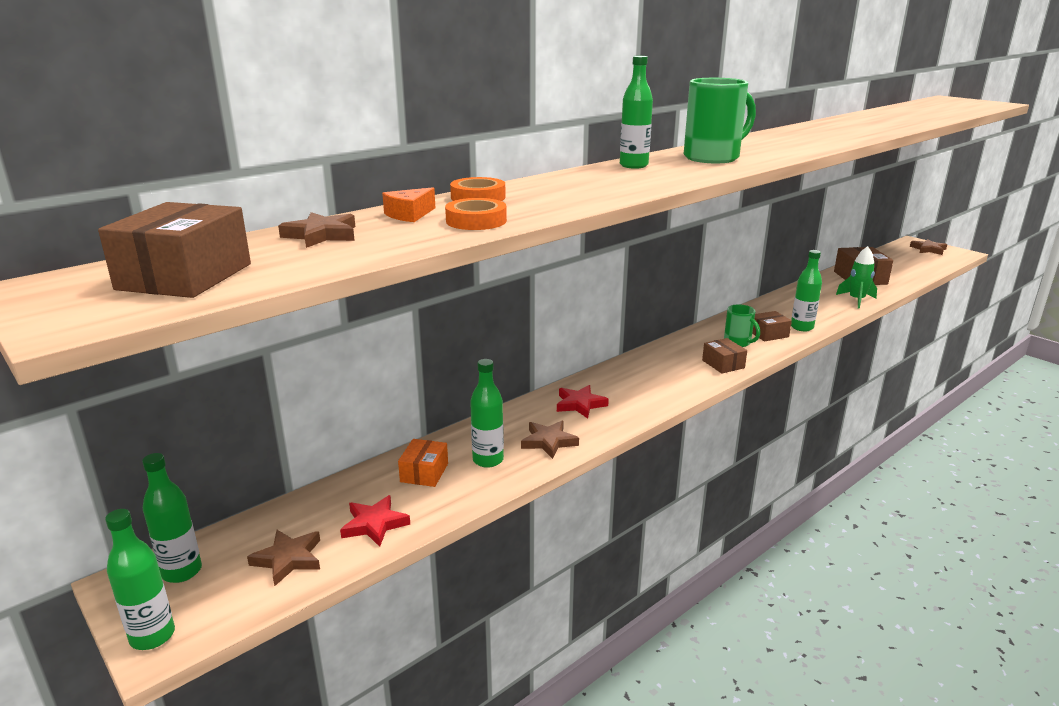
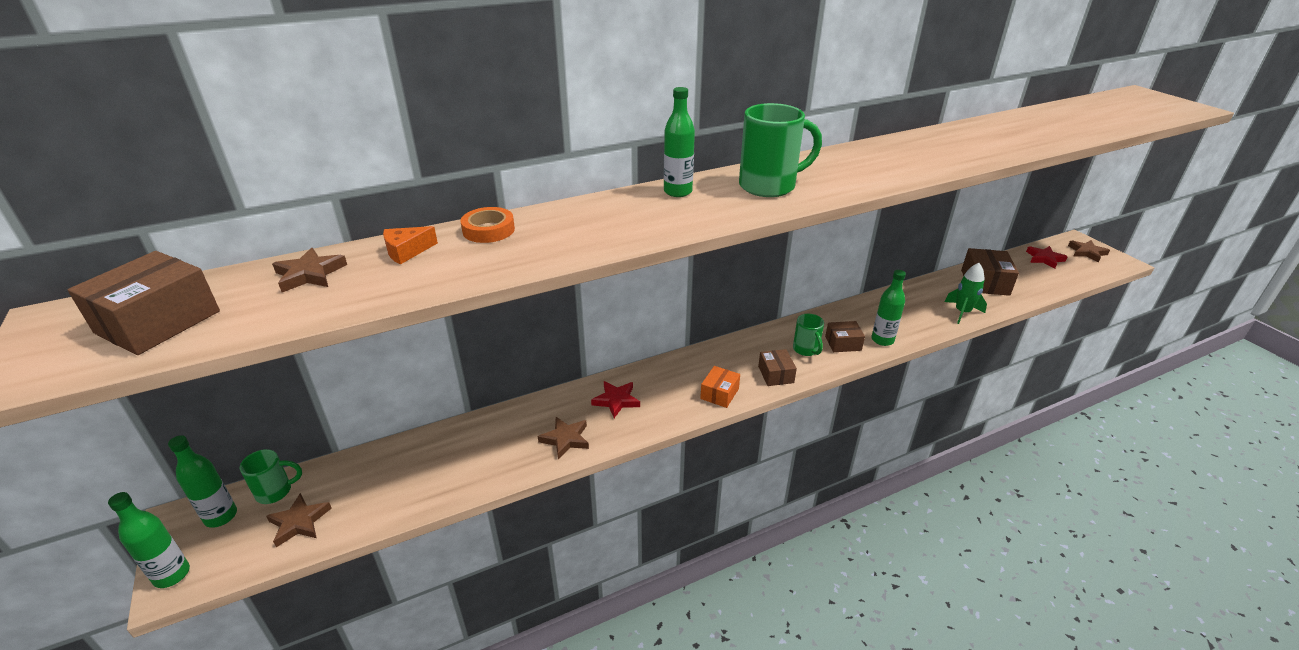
camera: 15 degrees right, 10 degrees up
(238, 537) = (275, 491): none -> green mug
(374, 524) = (380, 501): red star -> red star (1044, 259)
(424, 472) = (446, 453): orange box -> orange box (719, 394)
(476, 221) = (453, 270): orange tape -> none
(488, 460) = (504, 450): green bottle -> none

